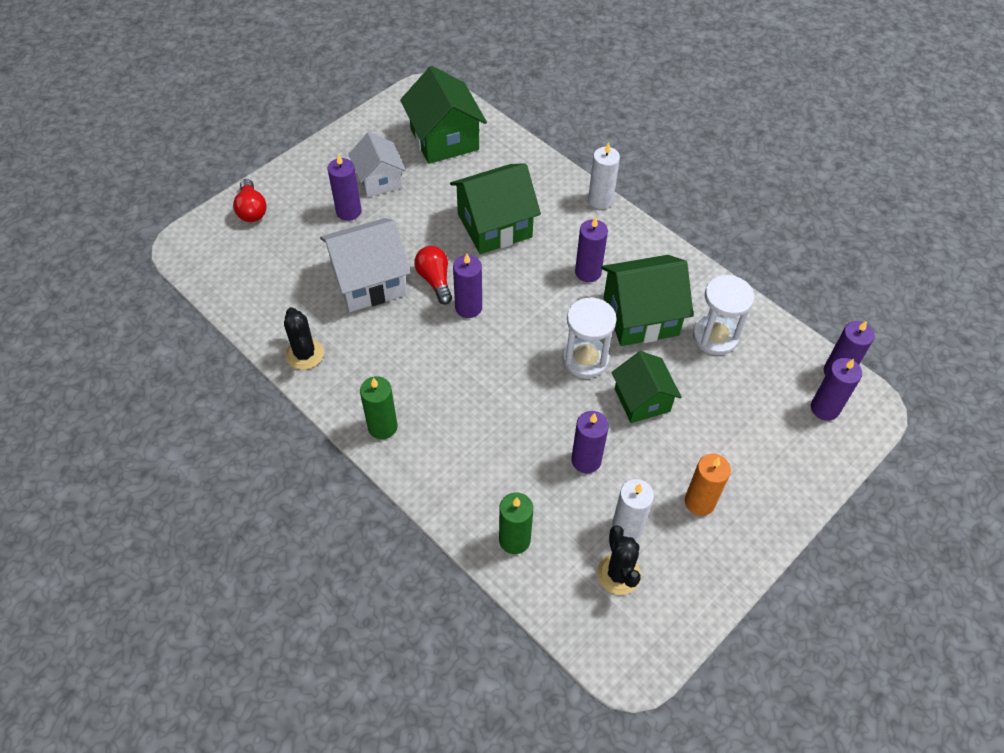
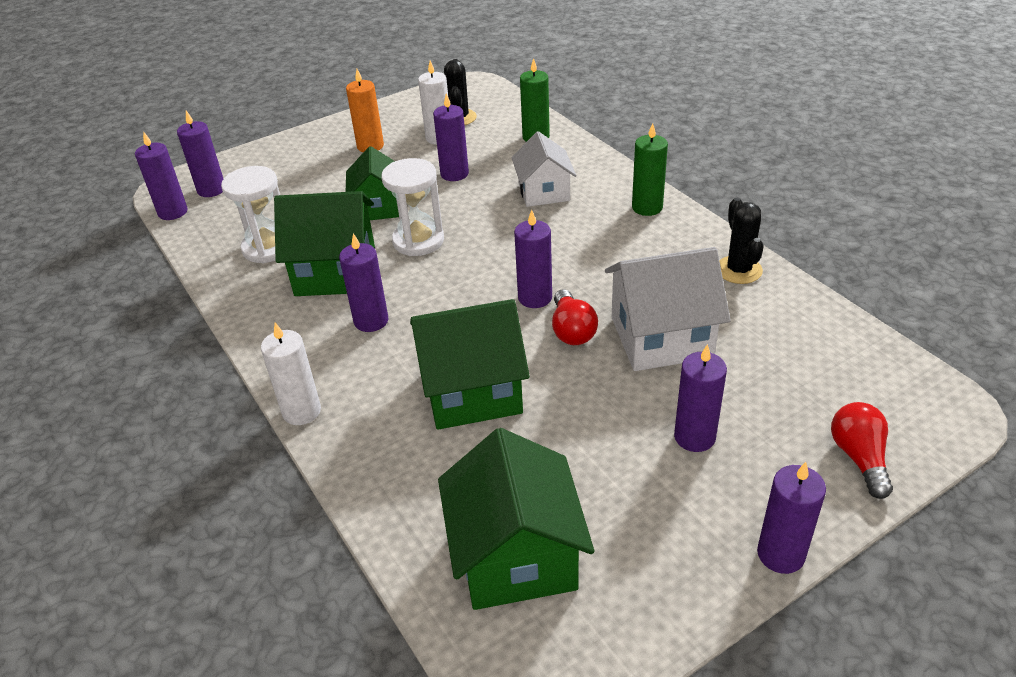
camera: 165 degrees left, 15 degrees down
(307, 155) = (780, 554): none -> purple candle
(379, 180) = (643, 486): white house -> white house (544, 192)

